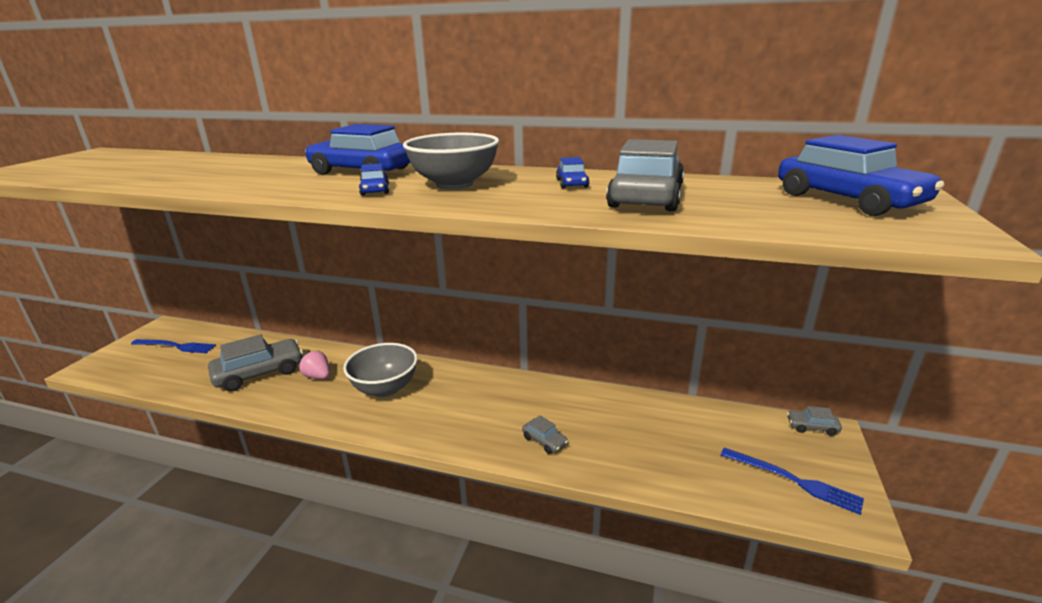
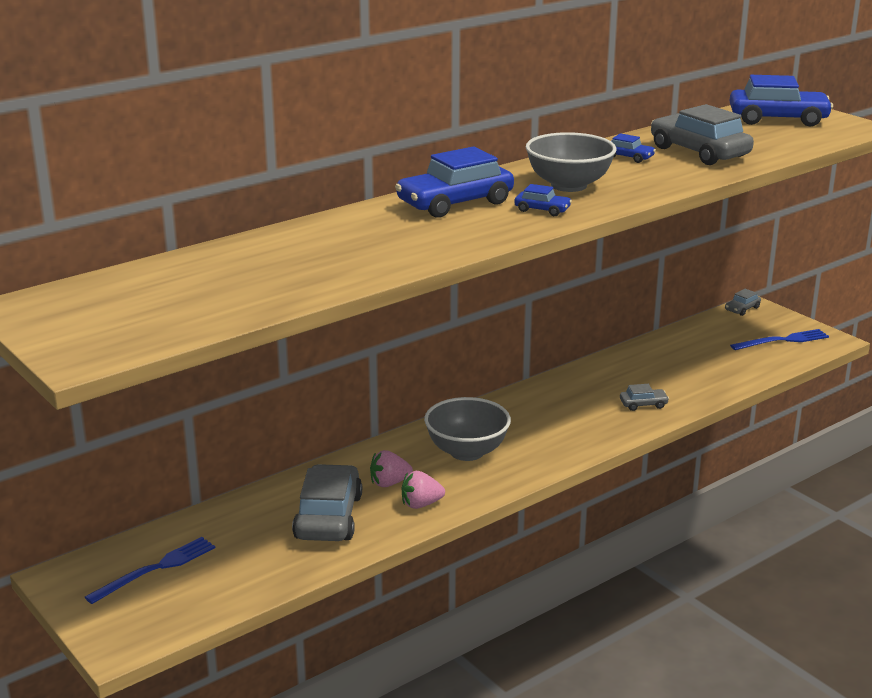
camera: 55 degrees left, 0 degrees up
(294, 399) = (421, 504): none -> pink strawberry

